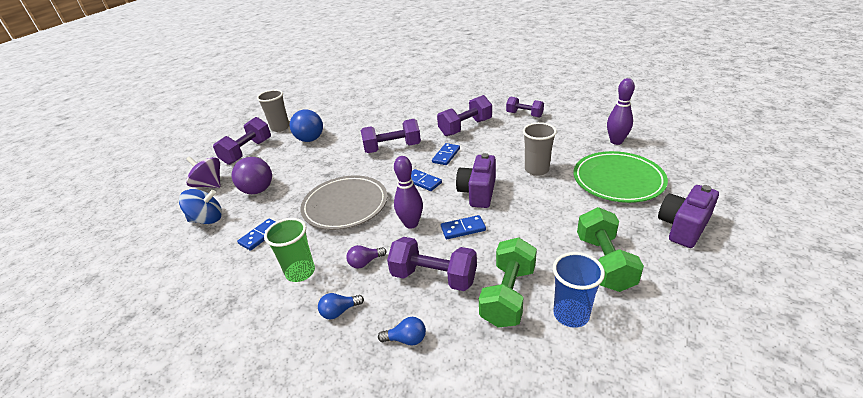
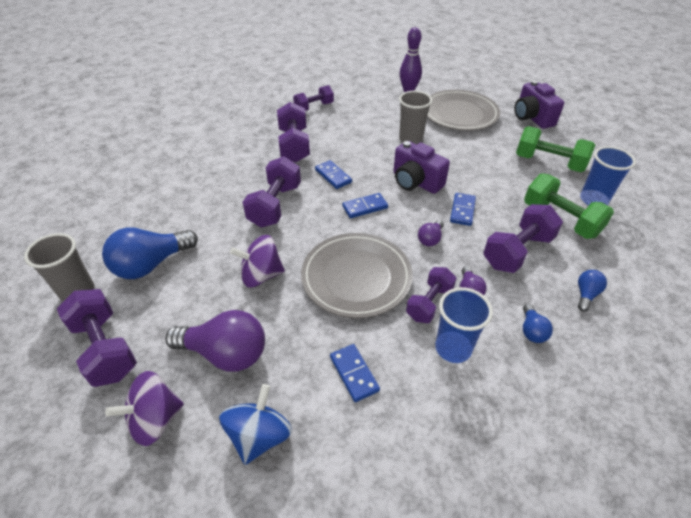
camera: 65 degrees left, 10 degrees up
(300, 272) = (453, 348): green cup -> blue cup
(311, 136) = (151, 264): blue light bulb -> blue light bulb turned 120 degrees clockwise
(324, 171) = (261, 275): none -> purple spinning top
(339, 246) = (429, 303): none -> purple dumbbell
(411, 224) = (430, 239): purple bowling pin -> purple light bulb
(618, 180) = (459, 114): green plate -> grey plate

